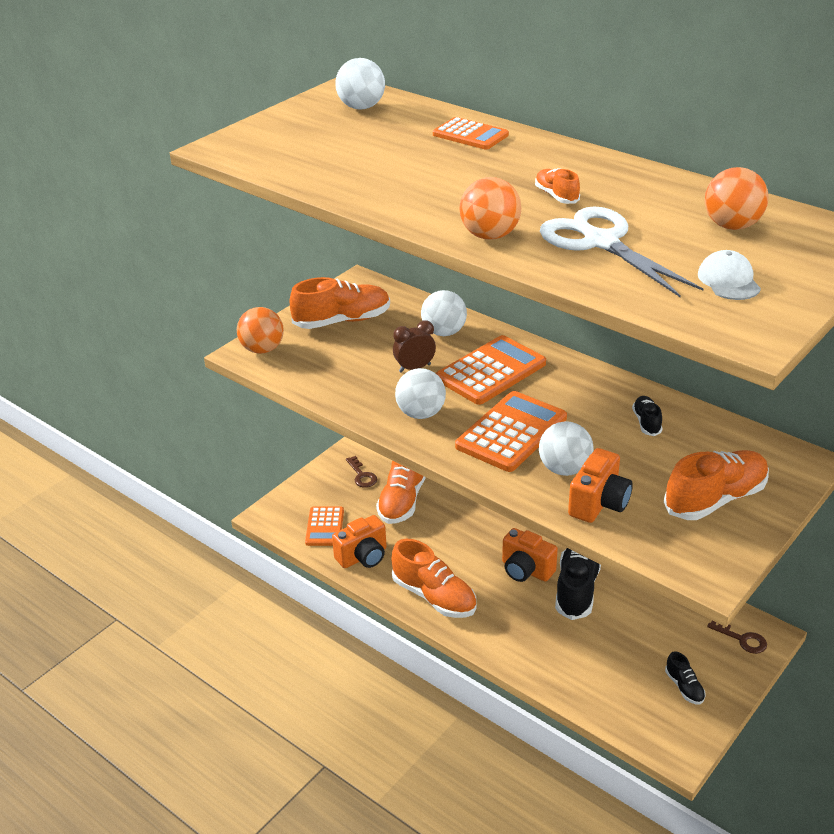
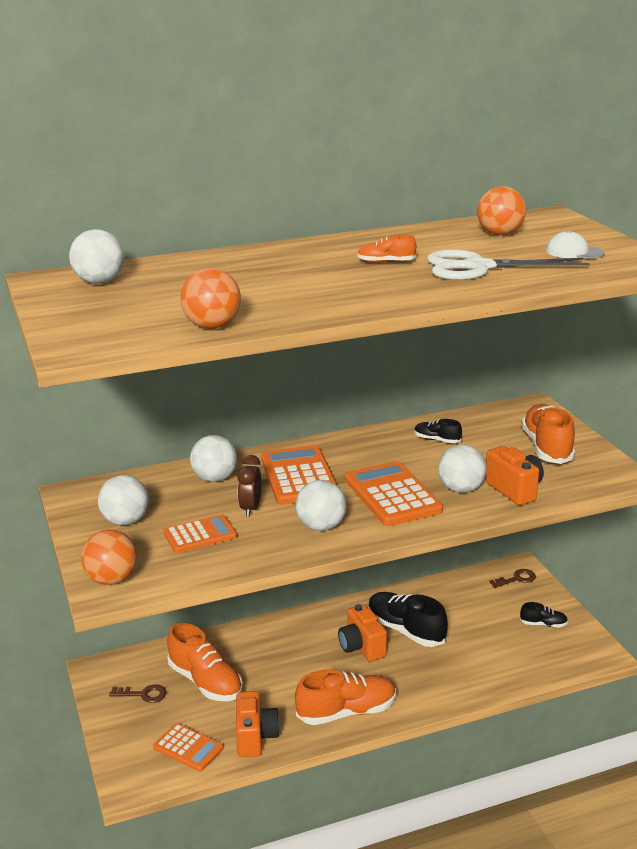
camera: 60 degrees left, 10 degrees down
(342, 321) = (125, 521): orange shoe -> white ball
(470, 135) = (231, 262): orange calculator -> orange calculator (200, 535)
(490, 236) = (422, 293): orange ball -> orange ball (212, 326)
(526, 570) = (361, 647): orange camera -> orange camera turned 90 degrees clockwise

